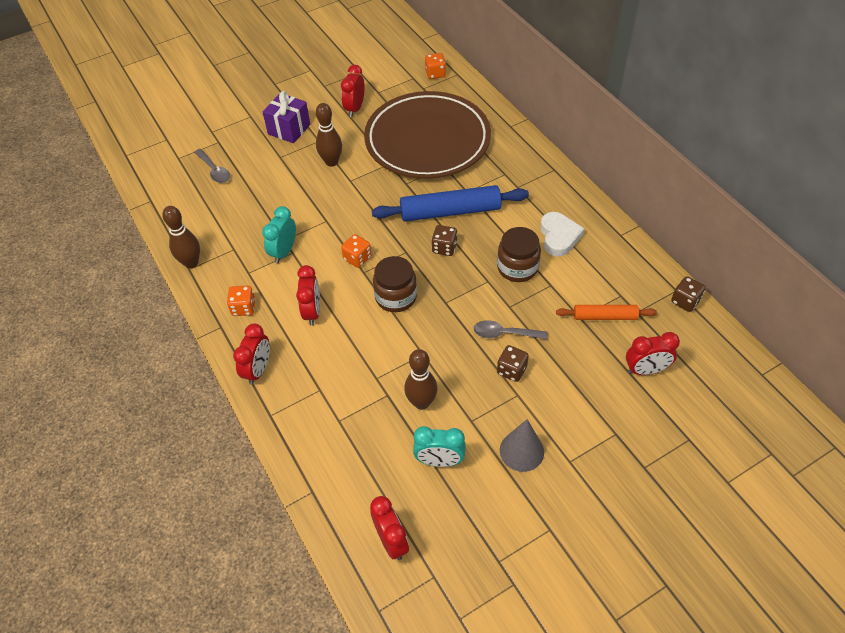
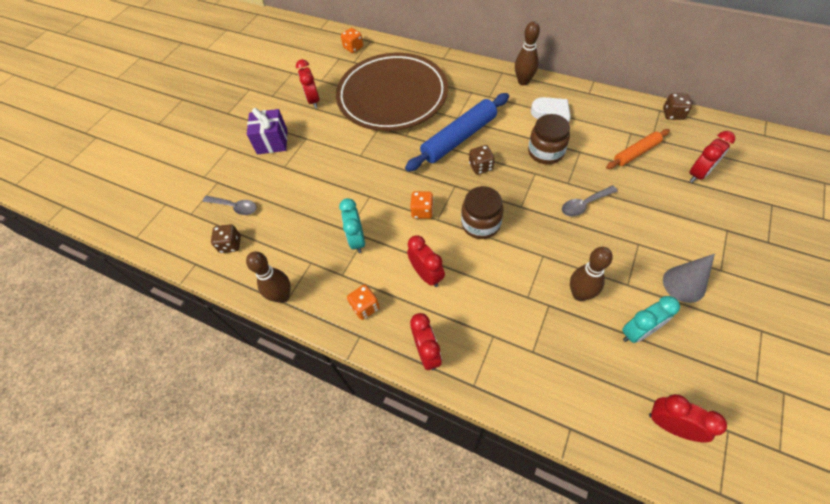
camera: 30 degrees left, 5 degrees up
(331, 162) = (331, 149): brown bowling pin -> brown bowling pin (523, 81)
(511, 370) = (616, 228): brown dice -> brown dice (230, 244)

